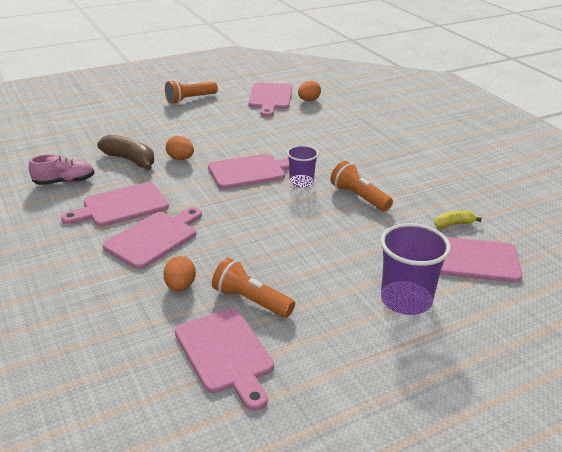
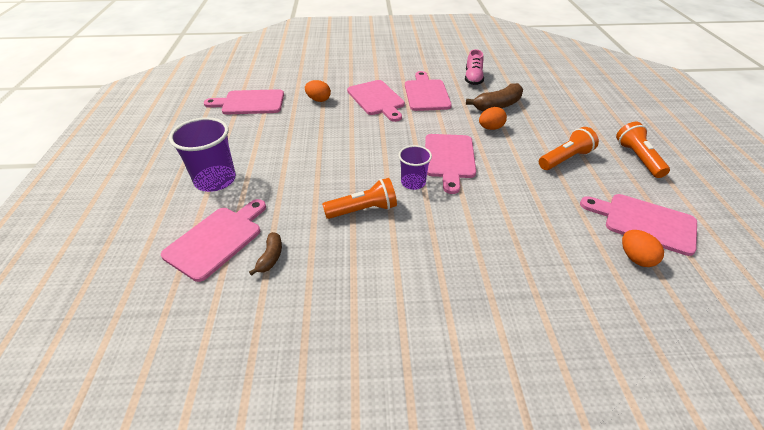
camera: 115 degrees right, 10 degrees up
(251, 301) = (281, 119): orange flashlight -> orange flashlight (565, 159)
(453, 224) = (270, 257): yellow banana -> brown banana

